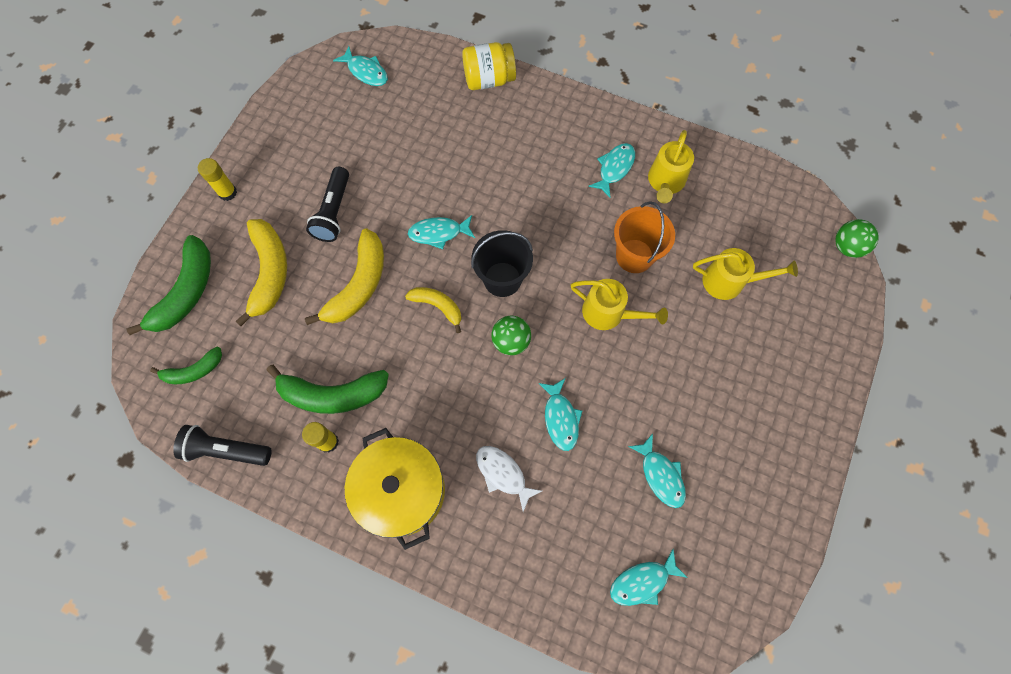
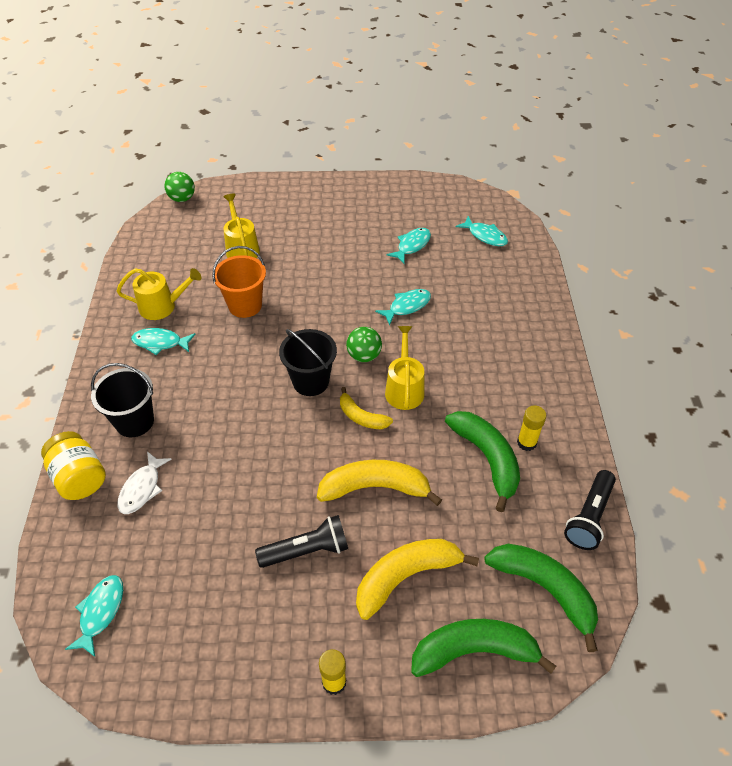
camera: 115 degrees left, 20 degrees down
(194, 371) = (544, 589): green banana -> green banana, size x1.71
(226, 450) = (589, 517): black flashlight -> black flashlight turned 45 degrees clockwise
(402, 491) = (525, 377): yellow pot -> none
(438, 233) = (287, 446): turquoise fish -> none
(438, 306) = (361, 417): yellow banana -> yellow banana turned 60 degrees counterclockwise
(503, 474) = (470, 324): white fish -> white fish (142, 488)
(527, 127) = (134, 421): none -> black bucket
(608, 313) = (305, 305): yellow watering can -> yellow watering can (404, 389)

